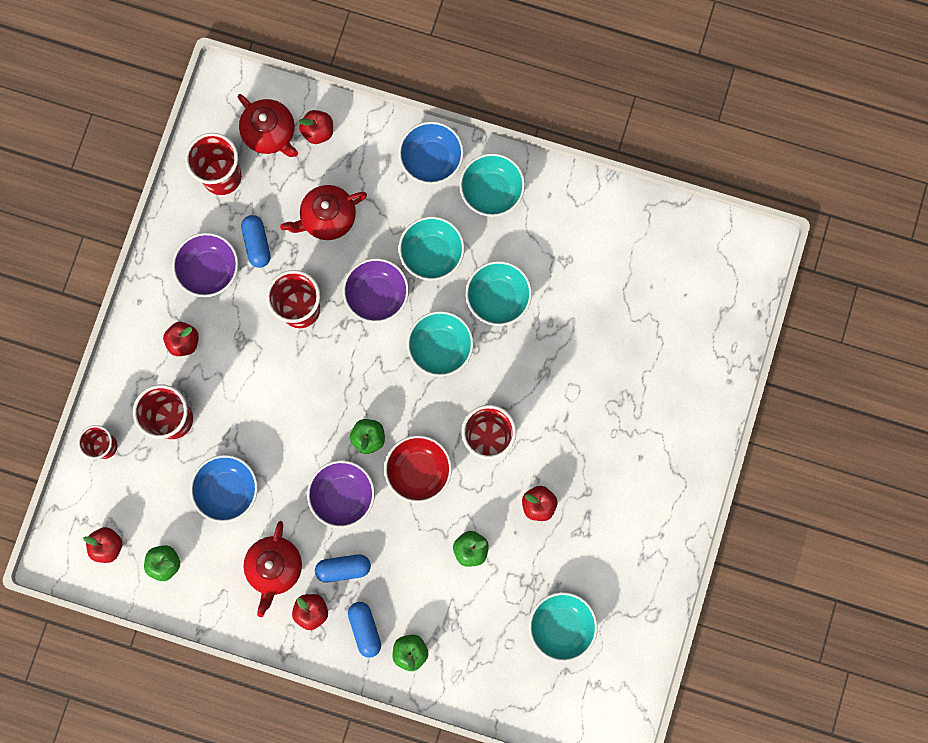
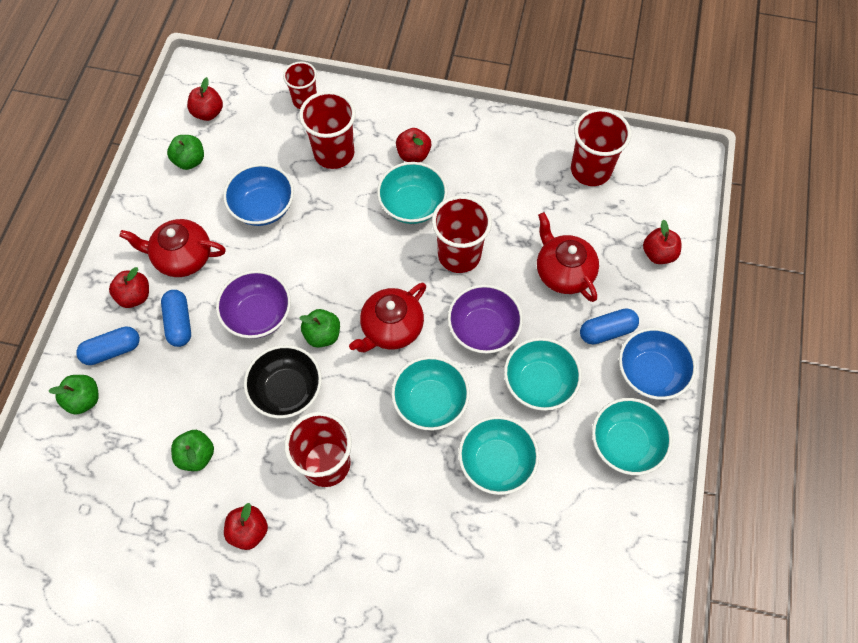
camera: 85 degrees right, 15 degrees down
(209, 270) = (490, 169): purple bowl -> none
(257, 244) = (524, 208): blue capsule -> blue capsule (607, 331)
(270, 133) = (646, 209): red teapot -> red teapot (391, 328)
(418, 471) = (287, 390): red bowl -> black bowl
(561, 626) = (101, 570): turquoise bowl -> turquoise bowl (412, 205)

